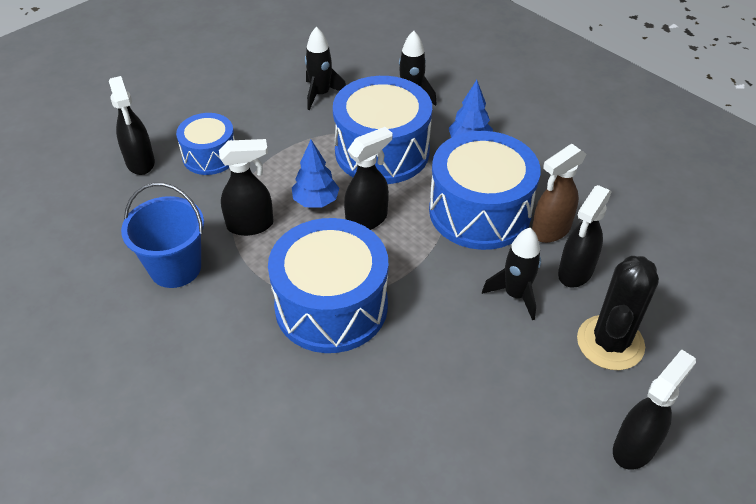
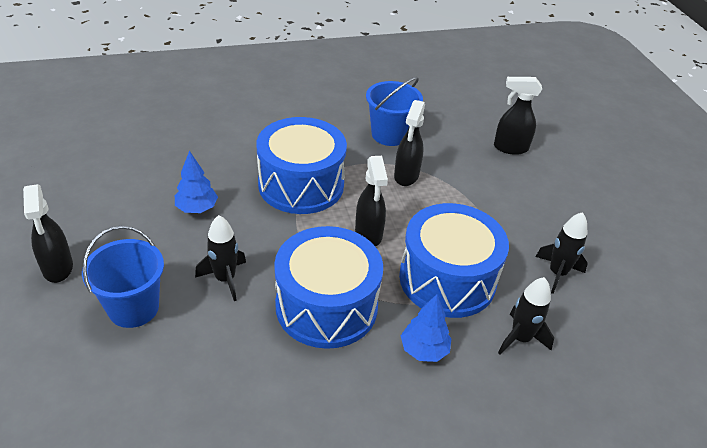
camera: 115 degrees right, 5 degrees down
(210, 156) = (499, 181): blue drum -> none
(316, 201) = (409, 215): blue tree -> blue tree (197, 208)
(550, 231) = (267, 342): brown spray bottle -> none
(575, 272) = (211, 330): black spray bottle -> none
(610, 343) = (133, 308): black cactus -> blue bucket

